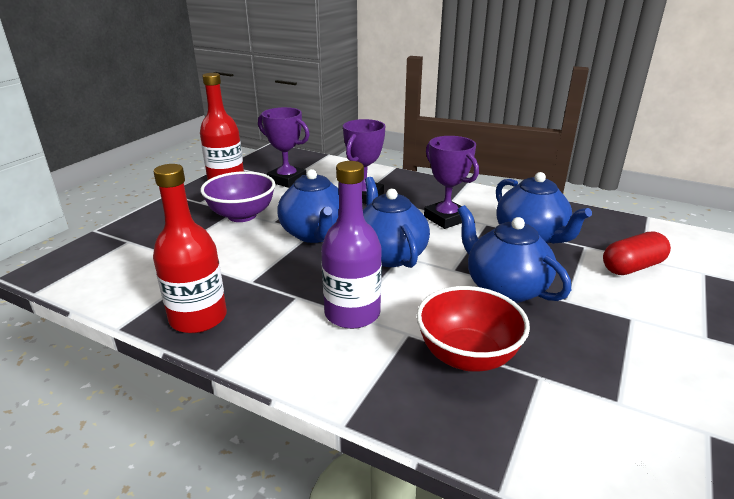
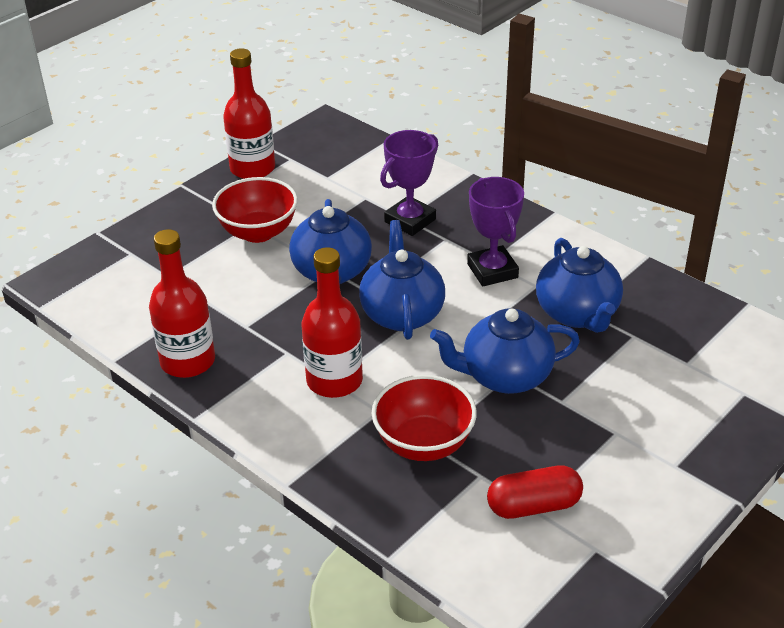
camera: 15 degrees right, 10 degrees up
(242, 215) = (258, 232): purple bowl -> red bowl
(287, 180) = (326, 179): purple trophy -> none
(352, 313) = (334, 381): purple bottle -> red bottle
(504, 288) = (505, 376): blue teapot -> blue teapot turned 75 degrees counterclockwise
(632, 267) = (666, 373): red capsule -> red capsule (534, 506)

